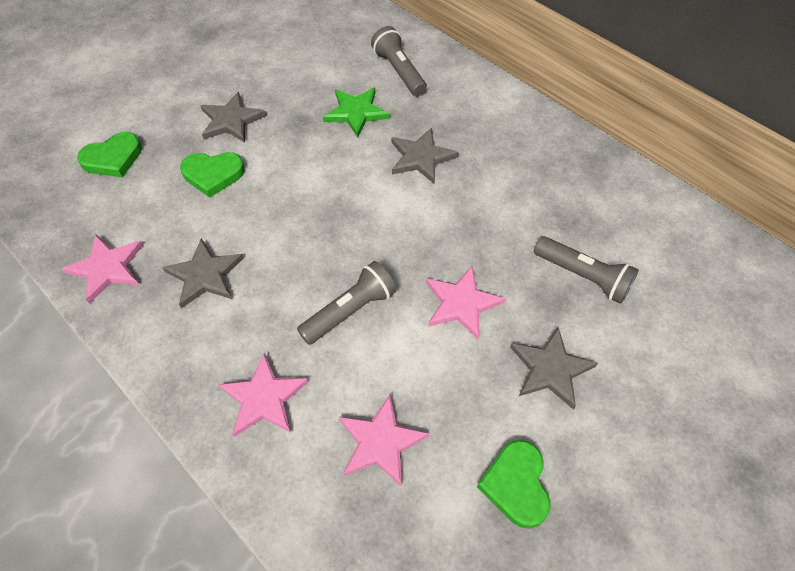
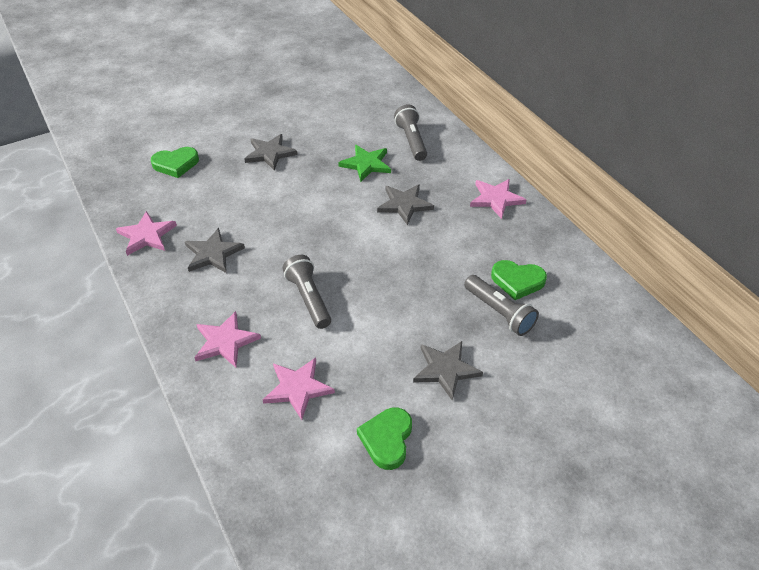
camera: 15 degrees right, 10 degrees down
(213, 175) = (243, 188): green heart -> green heart (517, 281)
(350, 311) = (309, 299): grey flashlight -> grey flashlight turned 90 degrees counterclockwise
(461, 303) = (395, 311): pink star -> pink star (496, 199)

